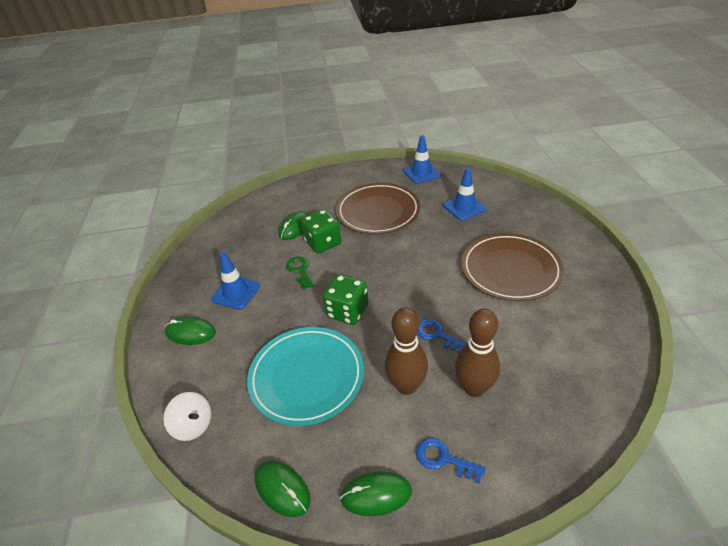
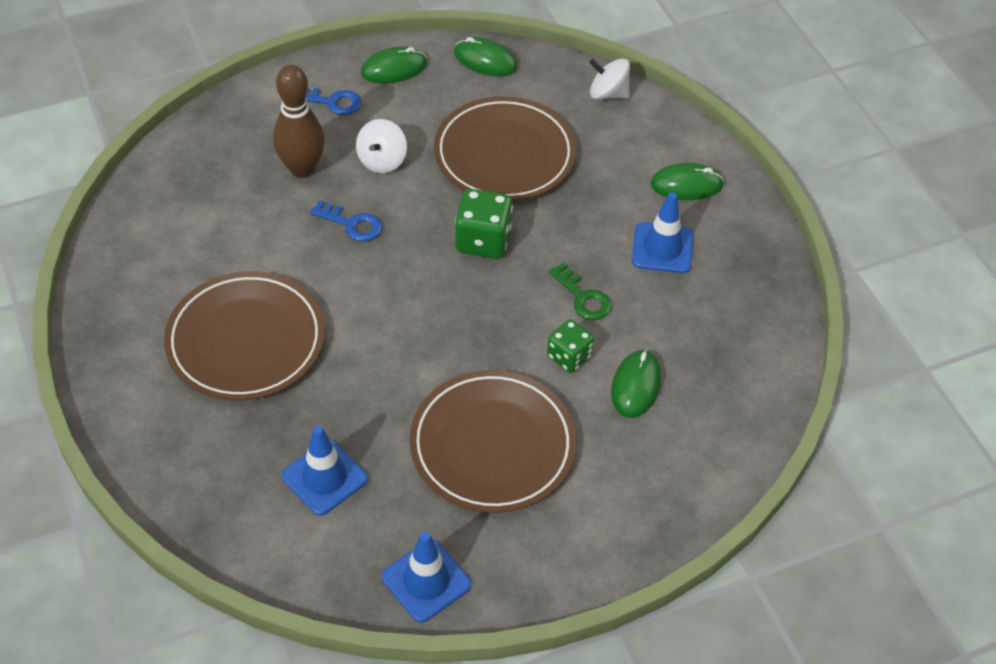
camera: 160 degrees right, 10 degrees up
(307, 377) = (504, 154): turquoise plate -> brown plate
(323, 243) = (569, 356): green dice -> green dice, size x0.66
(406, 386) = (382, 161): brown bowling pin -> white spinning top

